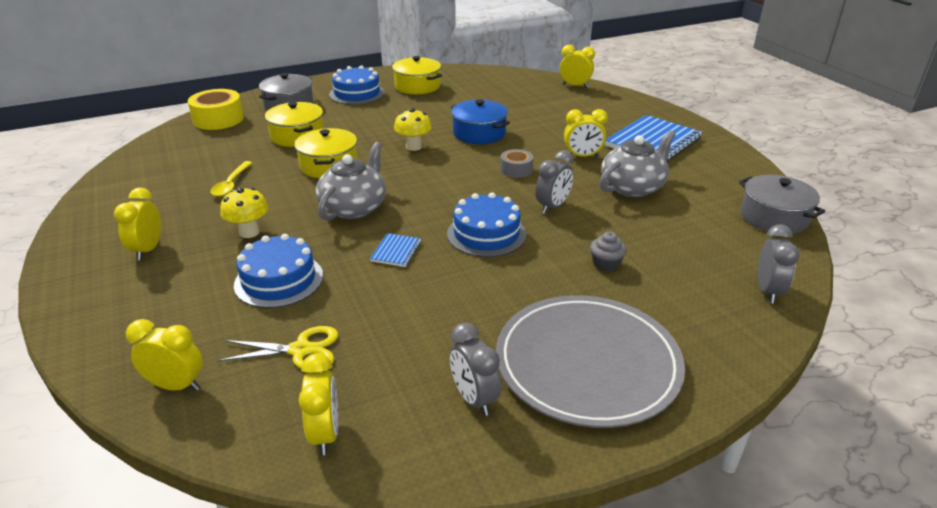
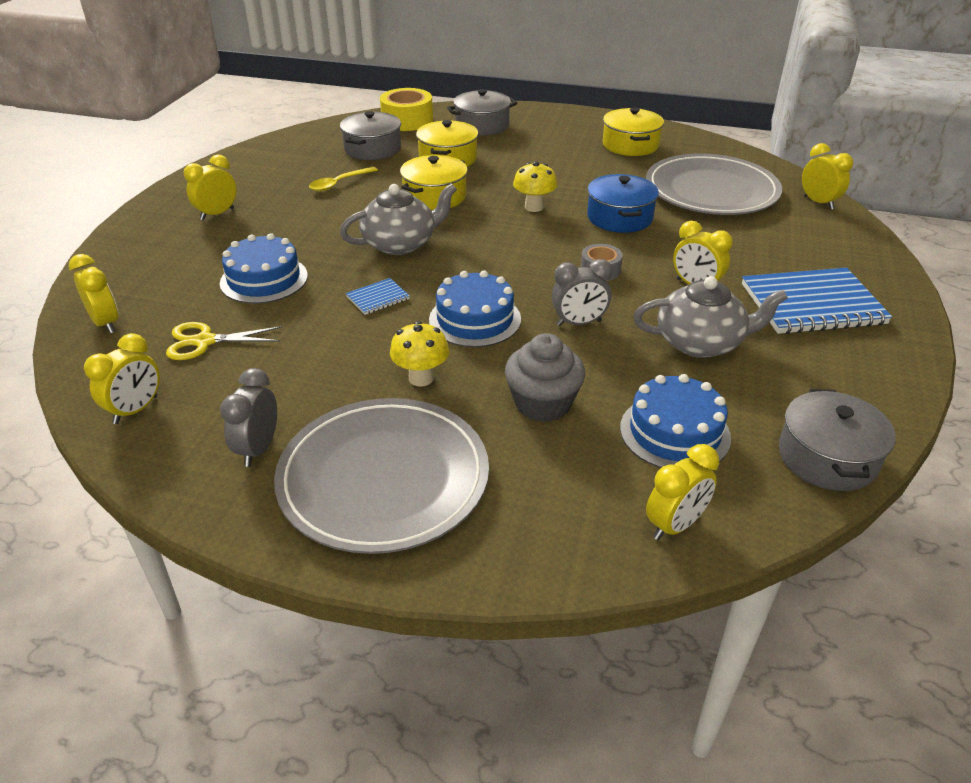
camera: 40 degrees right, 5 degrees up
(220, 149) = (372, 149): none -> grey pot
(249, 232) = (297, 230): yellow mushroom -> yellow mushroom (421, 378)
(301, 350) = (204, 341): yellow scissors -> yellow scissors turned 135 degrees clockwise
(357, 93) = (559, 134): blue cake -> blue cake (674, 432)
(508, 98) = (711, 190): none -> grey plate
(606, 264) = (543, 403): grey cupcake -> grey cupcake, size x1.78
(768, 291) = (675, 525): grey clock -> yellow clock

